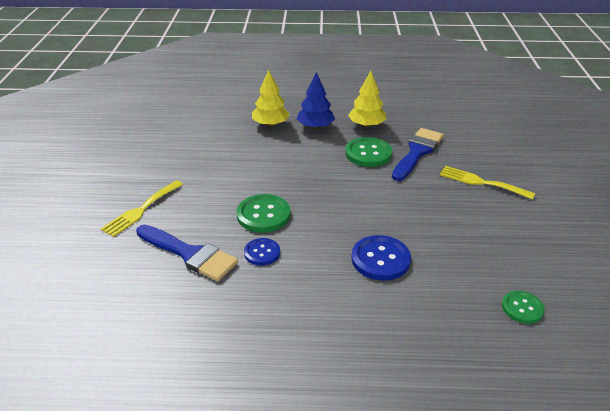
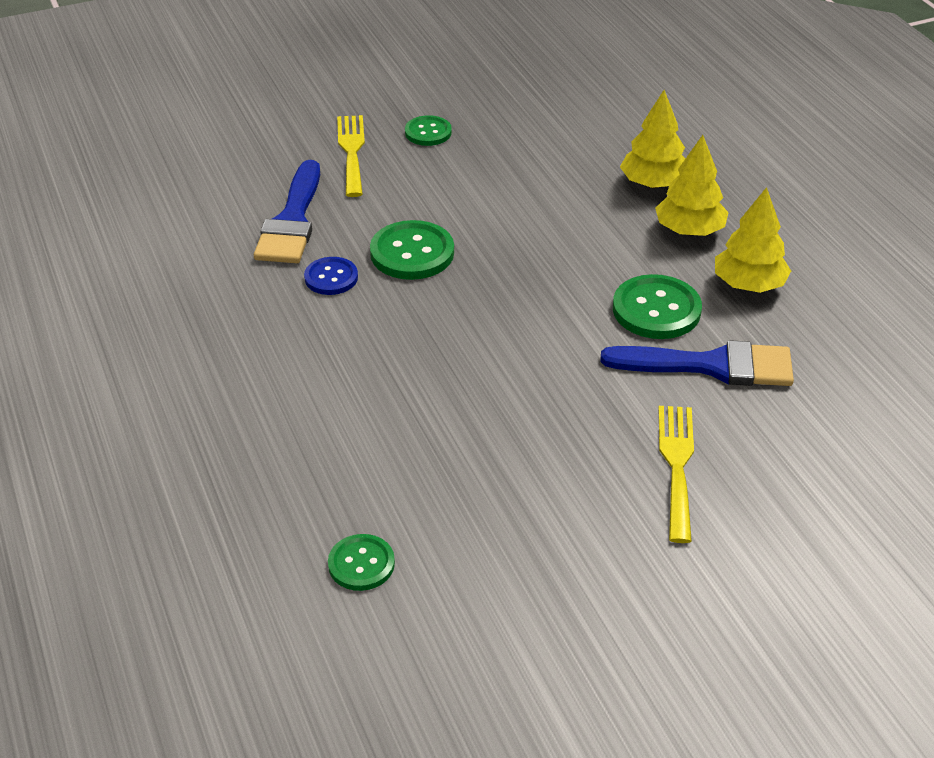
camera: 65 degrees right, 5 degrees up
(141, 210) = (351, 151): yellow fork -> yellow fork turned 75 degrees clockwise
(153, 177) = (428, 132): none -> green button
(315, 126) = (689, 230): blue tree -> yellow tree
(380, 259) = (384, 390): blue button -> none

